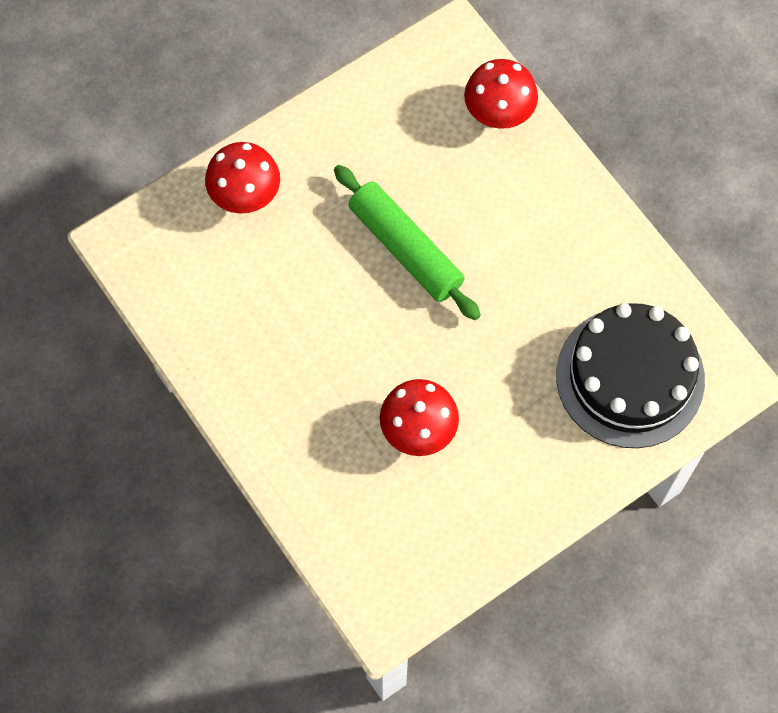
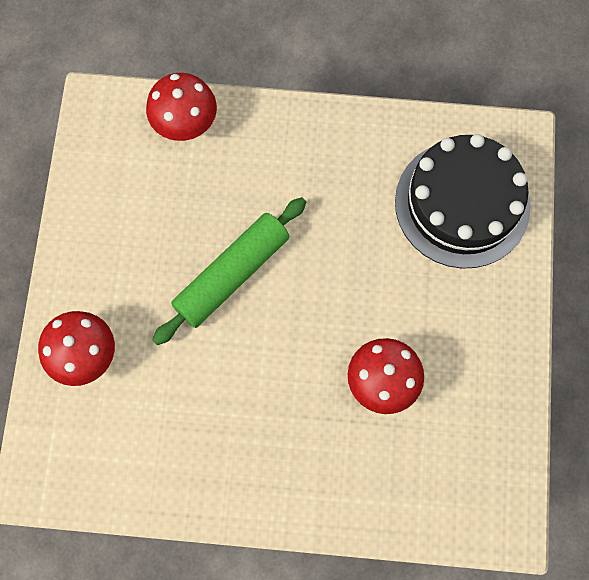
camera: 50 degrees left, 5 degrees up
(405, 249) = (232, 275): green rolling pin -> green rolling pin turned 45 degrees counterclockwise

